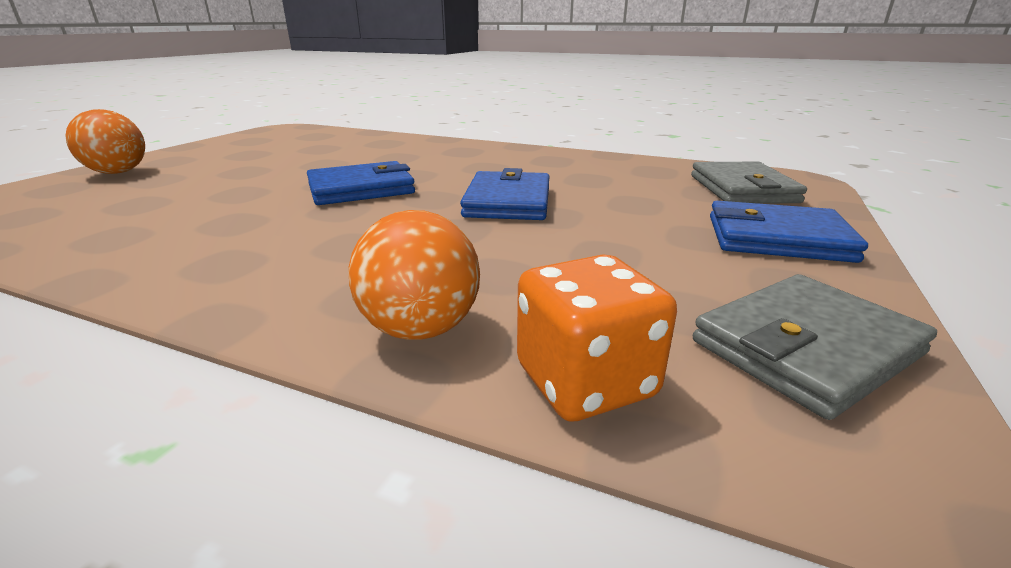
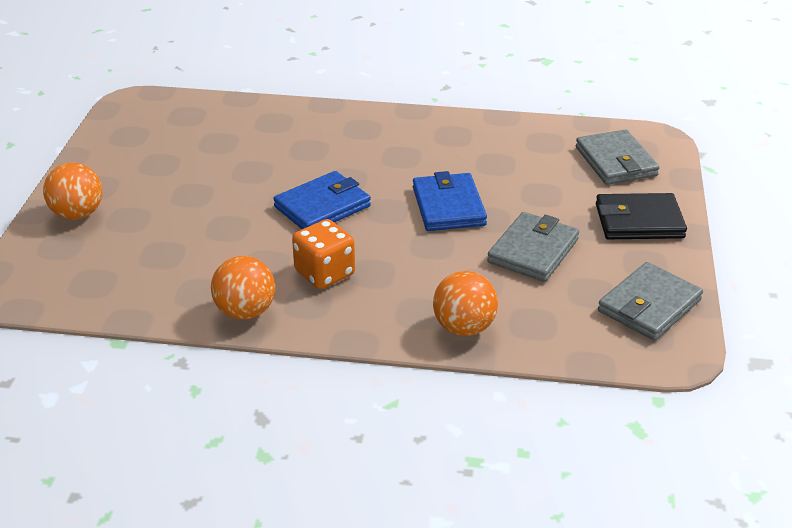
camera: 15 degrees left, 10 degrees up
(129, 262) = (245, 311): none -> orange ball
(585, 381) = (555, 341): orange dice -> orange dice (324, 273)
(600, 250) = (533, 251): none -> grey wallet
(777, 238) = (639, 221): blue wallet -> black wallet

